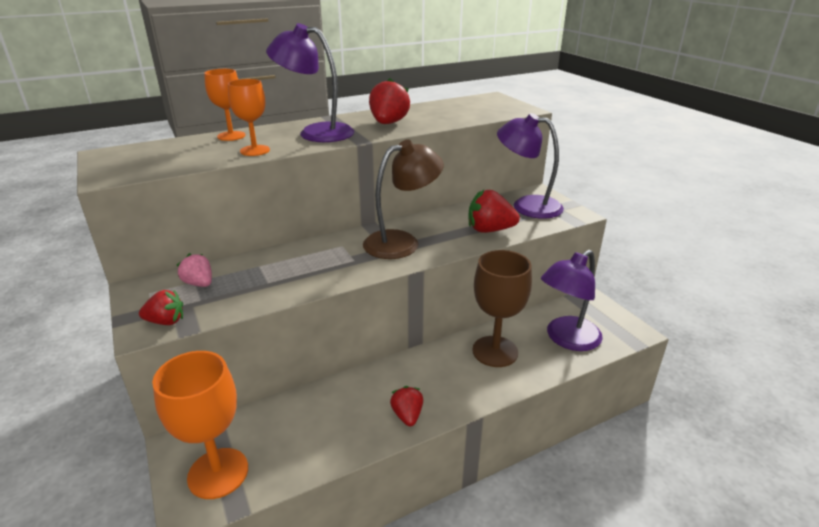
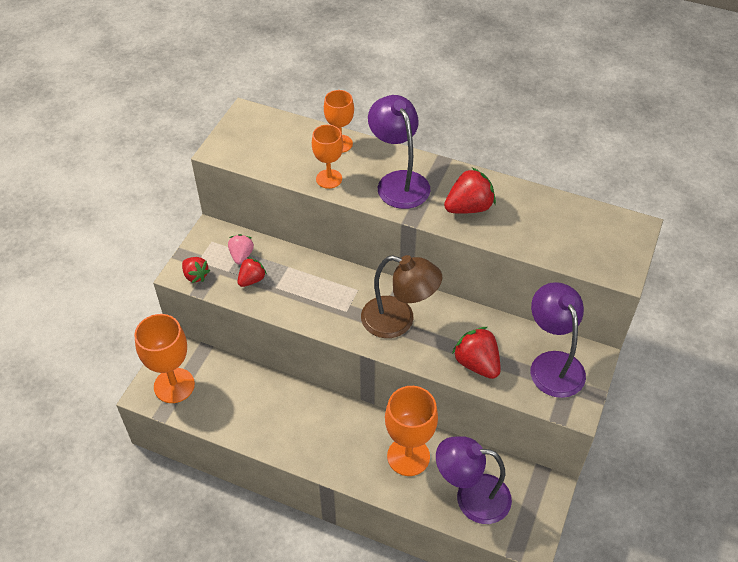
camera: 50 degrees right, 20 degrees up
(407, 415) = (295, 445): red strawberry -> red strawberry (252, 280)
(495, 351) = (408, 456): brown goblet -> orange goblet

